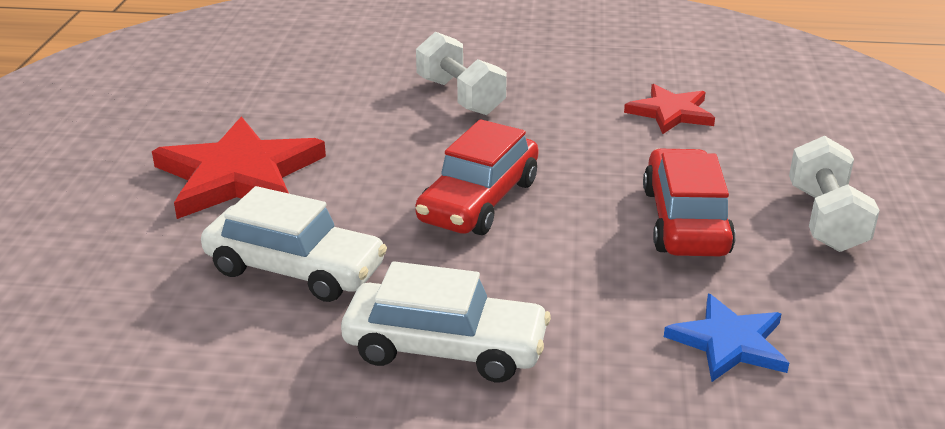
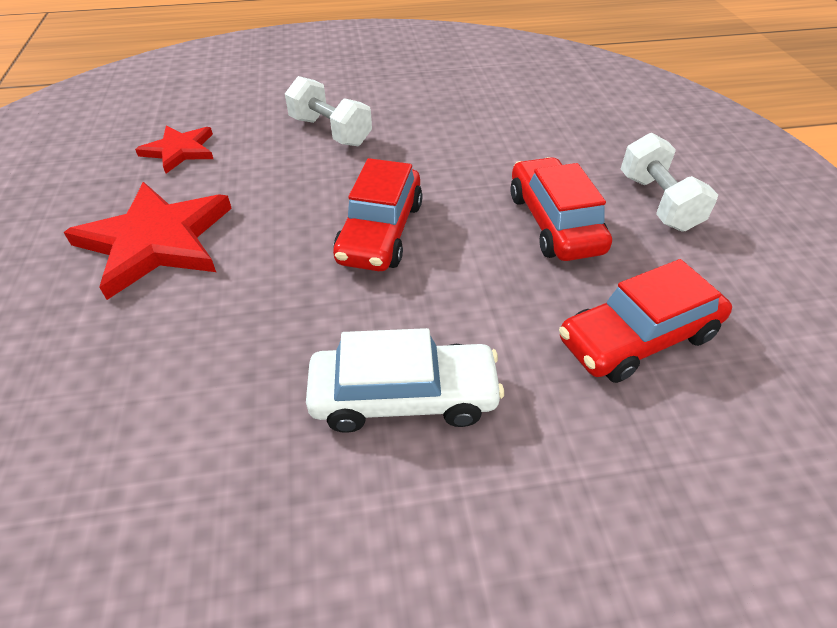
camera: 15 degrees left, 15 degrees up
(295, 269) = (237, 336): white car -> none
(670, 112) = (502, 123): red star -> red star (179, 150)
(729, 342) = (638, 338): blue star -> red car

